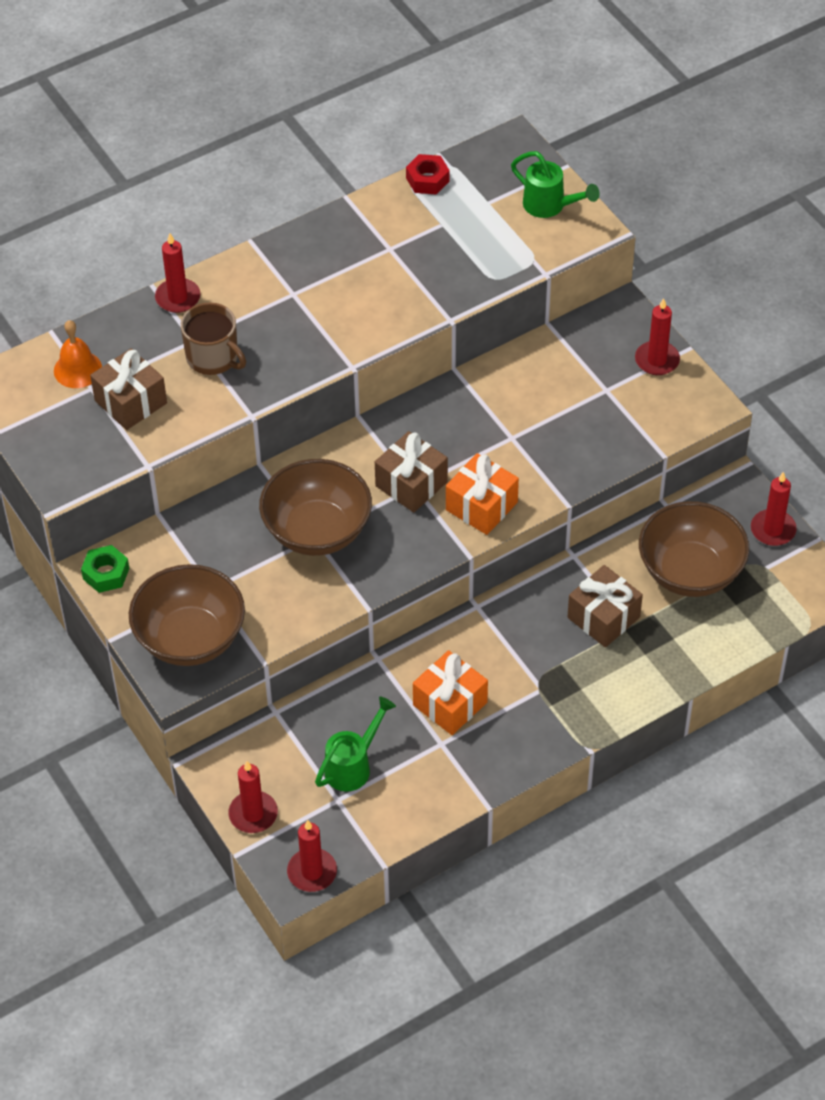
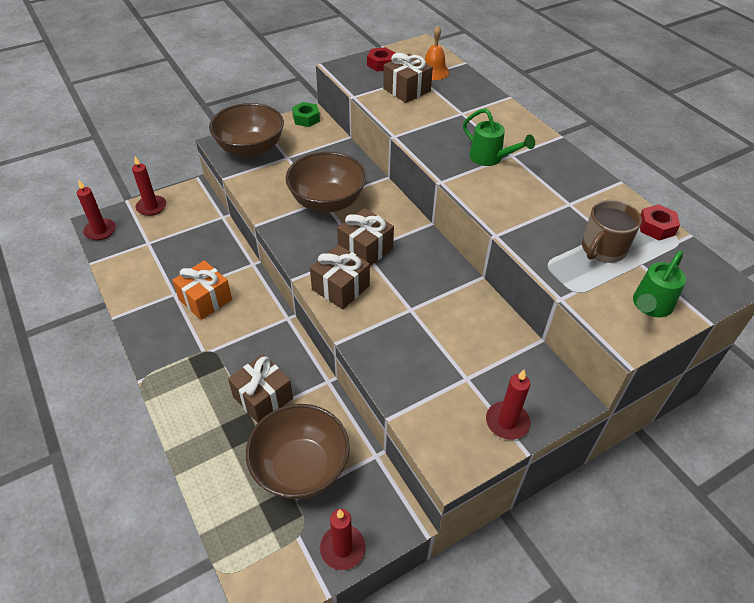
camera: 90 degrees right, 5 degrees down
(51, 435) = (381, 64): none -> red nut
(178, 298) = (500, 106): red candle -> none
(213, 357) = (446, 120): brown mug -> brown mug (602, 249)
(353, 765) = (171, 250): green watering can -> green watering can (490, 159)
(481, 506) = (340, 287): orange gift -> brown gift

